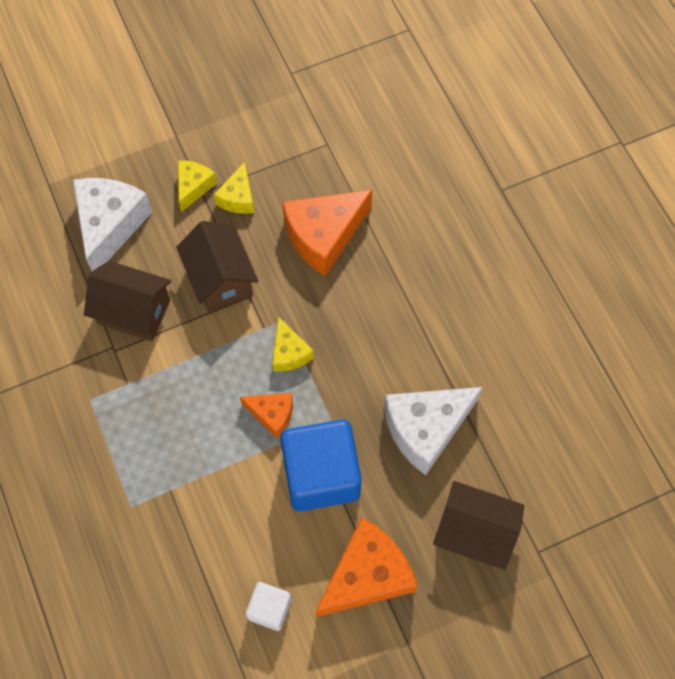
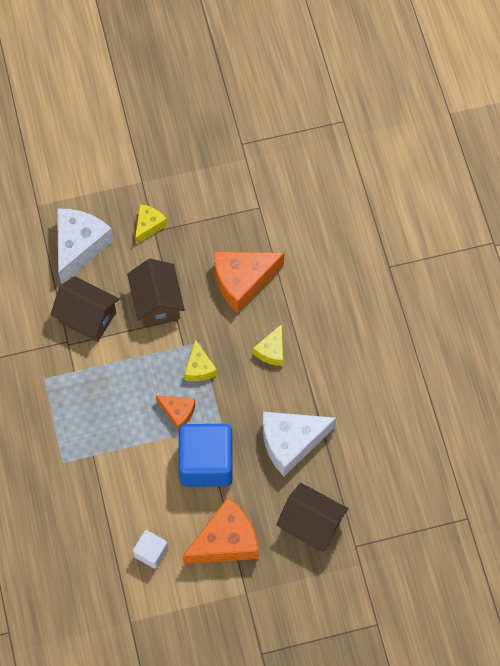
camera: 10 degrees right, 0 degrees up
(238, 197) = (181, 240): yellow cheese -> yellow cheese (271, 351)

